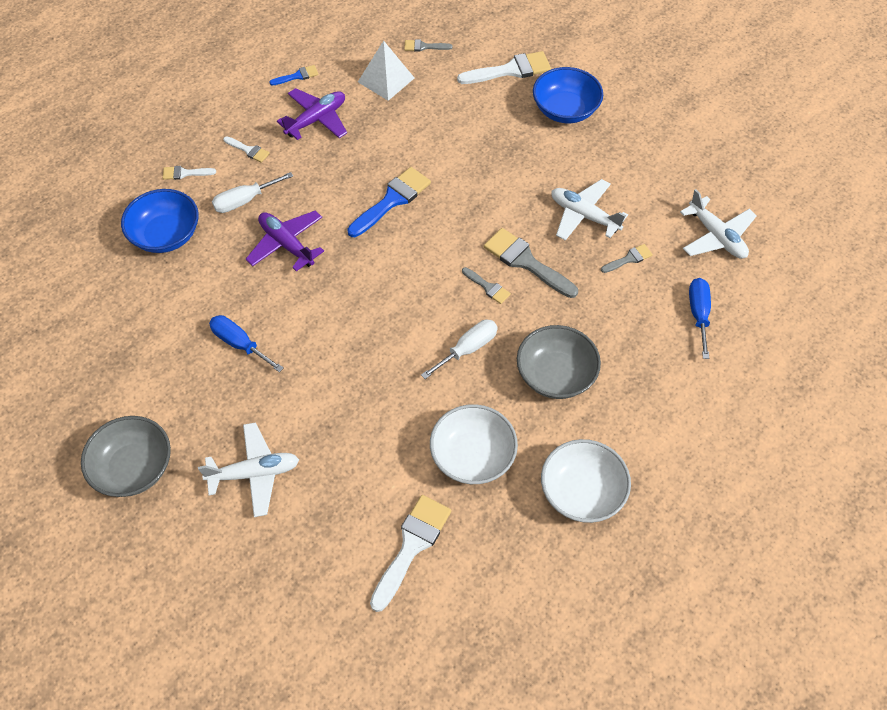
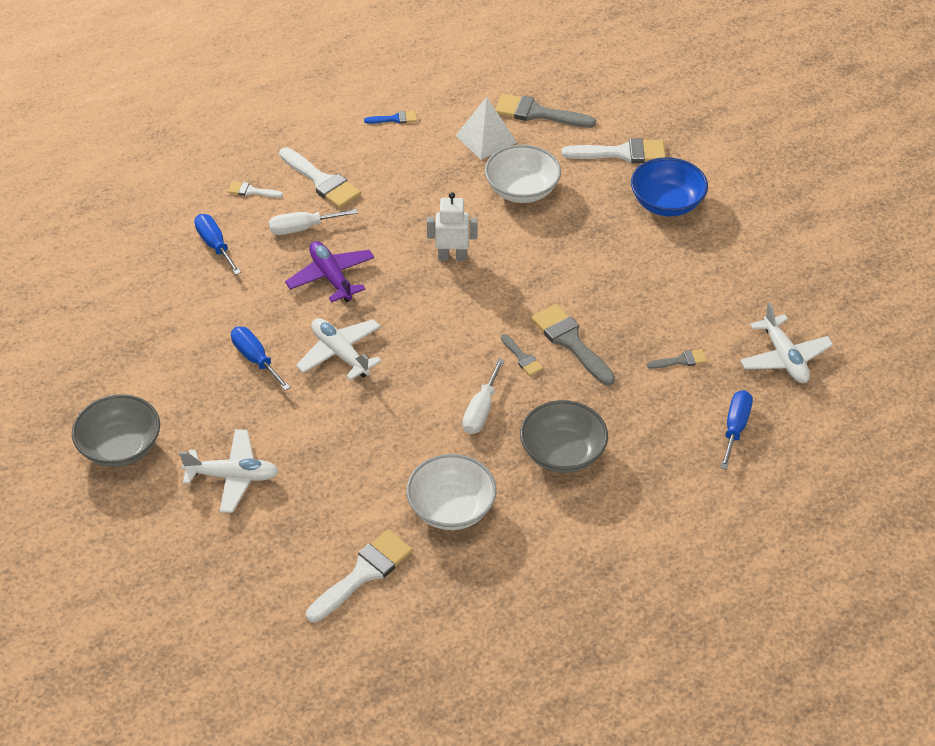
camera: 15 degrees right, 10 degrees down
(166, 235) = (215, 245): blue bowl -> blue screwdriver
(248, 150) = (321, 181): white brush -> white brush, size x1.92
(317, 119) = (401, 164): purple plane -> none
(392, 200) = (452, 256): blue brush -> white robot
(424, 46) = (537, 113): grey brush -> grey brush, size x1.92
(468, 349) = (481, 410): white screwdriver -> white screwdriver turned 135 degrees clockwise
(582, 492) = (550, 564): white bowl -> white bowl (522, 190)
(584, 215) = (648, 310): white plane -> white plane (340, 353)

